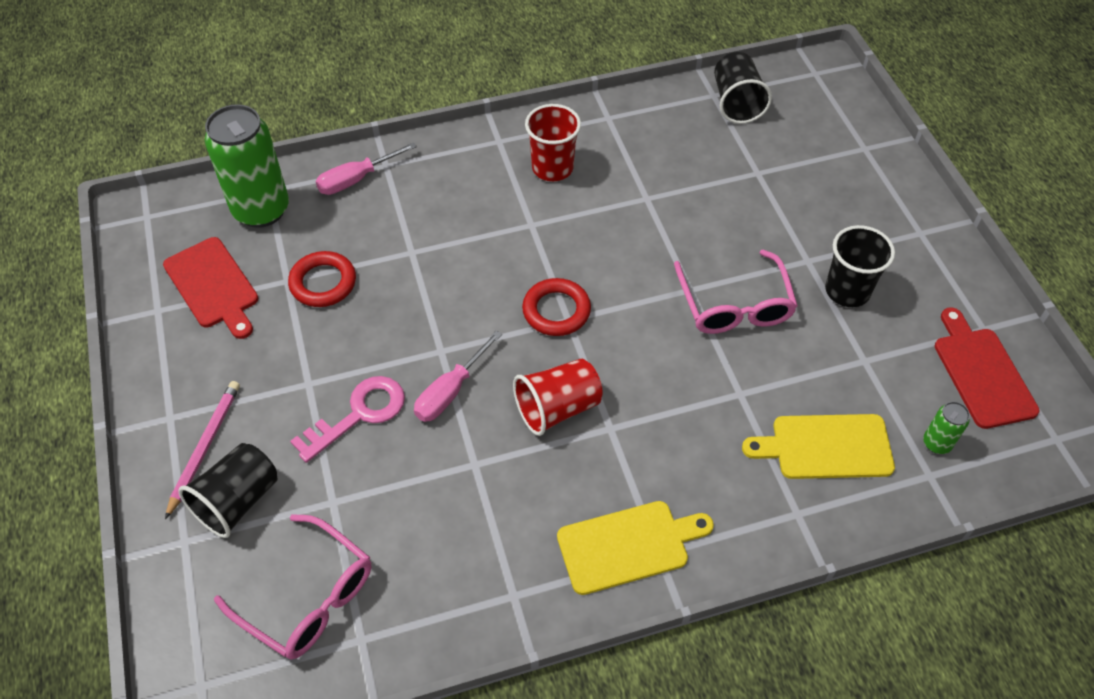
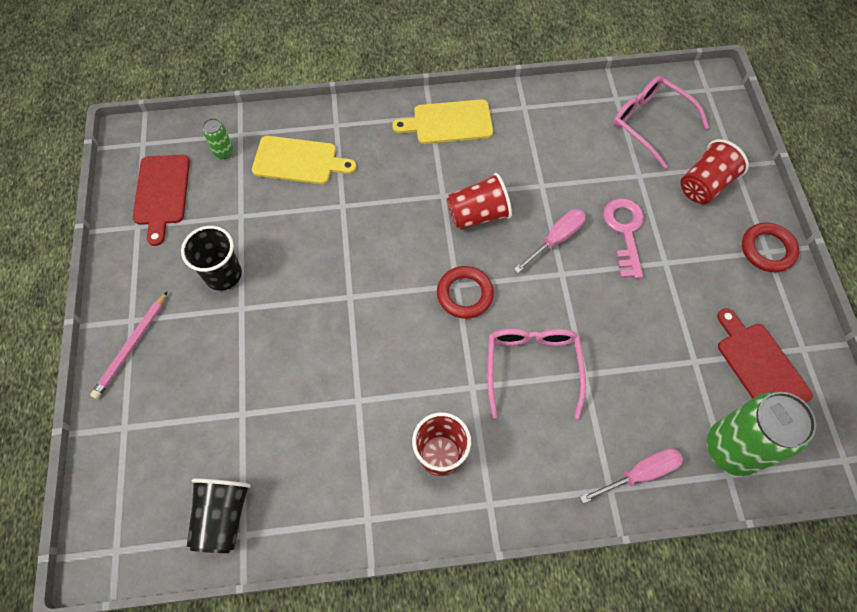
camera: 170 degrees left, 10 degrees up
(204, 447) = (736, 225): pink pencil -> pink pencil (131, 347)
(238, 501) = (704, 185): black cup -> red cup
(323, 283) = (662, 353): red ring -> red ring (767, 250)
(358, 414) = (625, 232): pink key -> pink key turned 120 degrees clockwise
(734, 305) = (319, 276): pink glasses -> pink glasses (532, 367)

